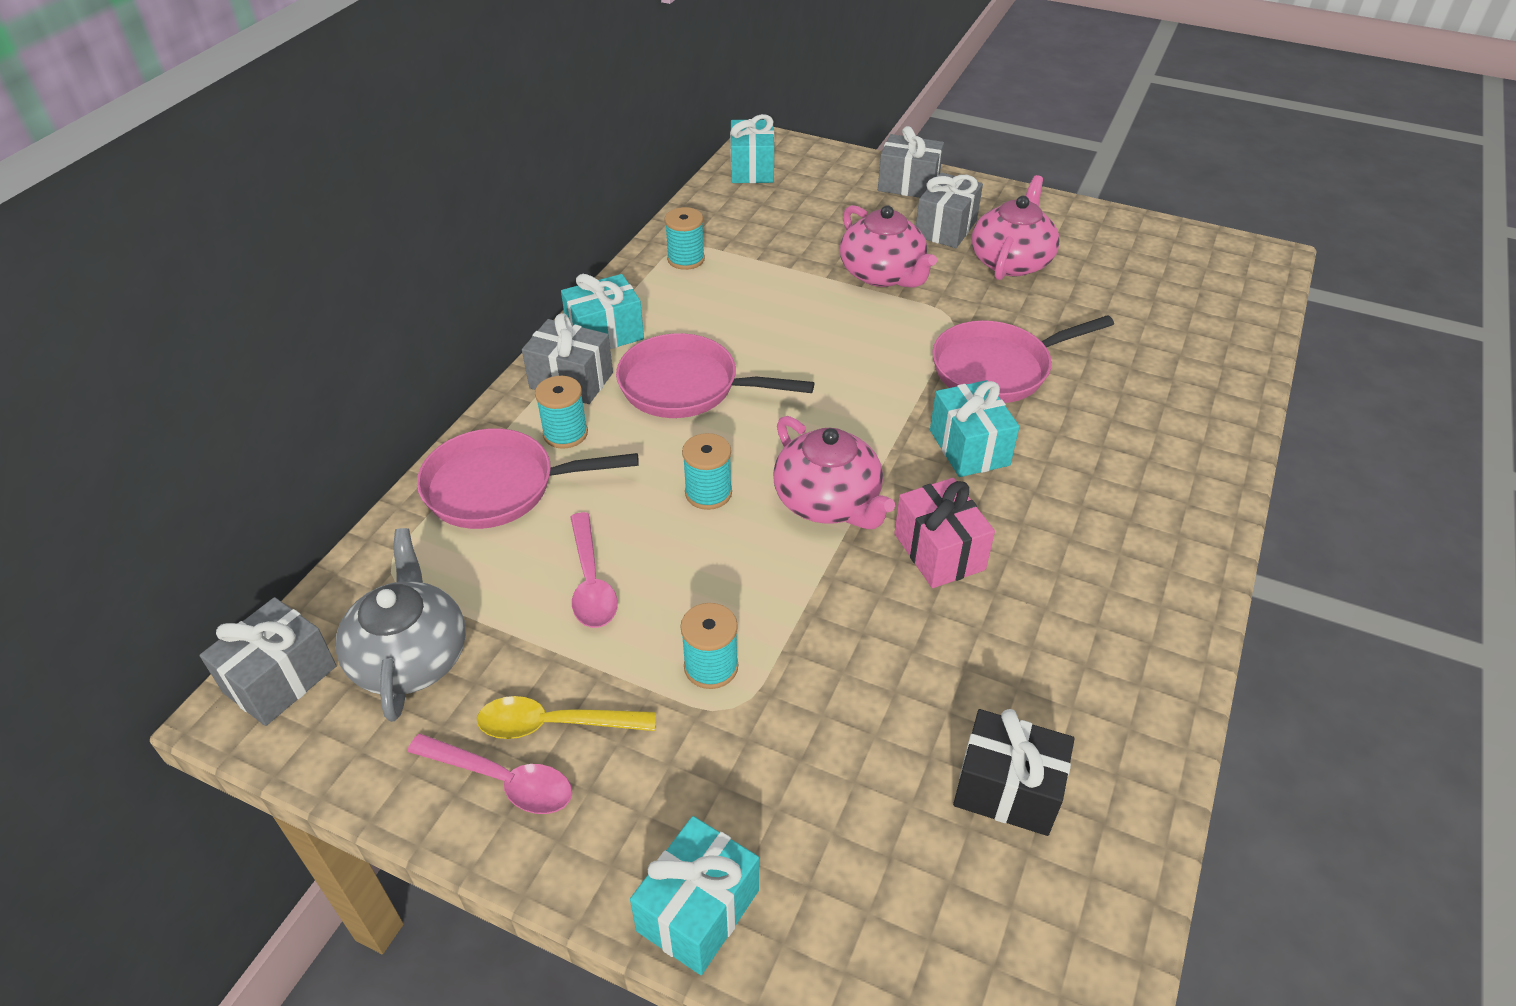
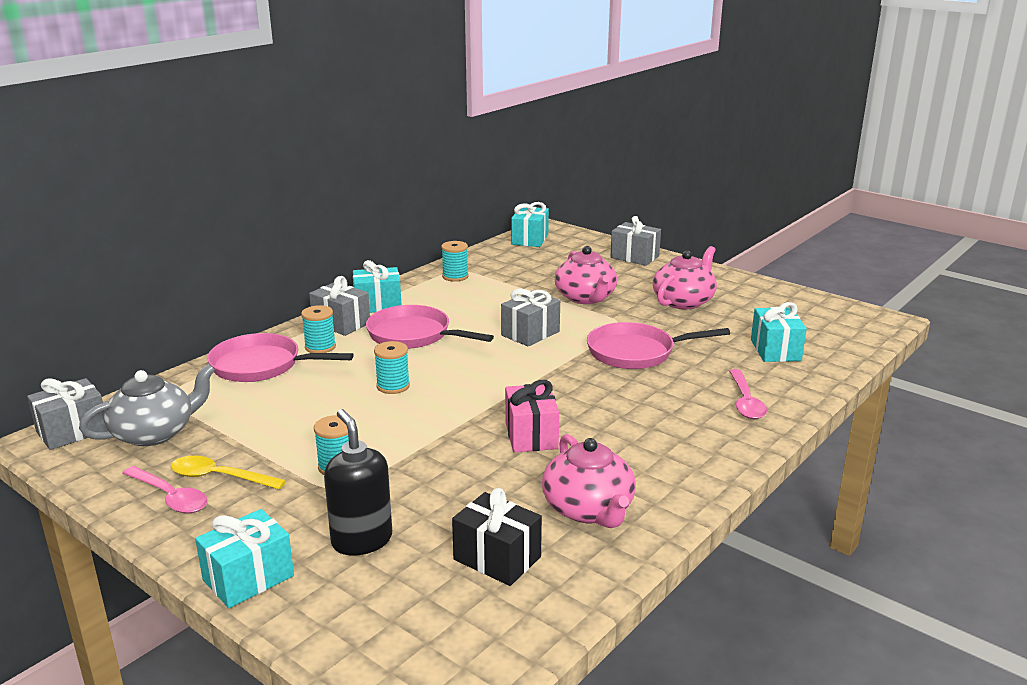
camera: 15 degrees right, 20 degrees down
(411, 656) = (155, 433): grey teapot -> grey teapot turned 45 degrees clockwise
(591, 582) = (288, 416): pink spoon -> pink spoon (745, 402)
(815, 800) = (361, 540): none -> black soap dispenser
(828, 501) = (471, 401): pink teapot -> pink teapot (588, 509)
(946, 228) = (647, 280): grey gift -> grey gift (530, 333)
(969, 447) = (588, 388): turquoise gift -> turquoise gift (775, 350)

